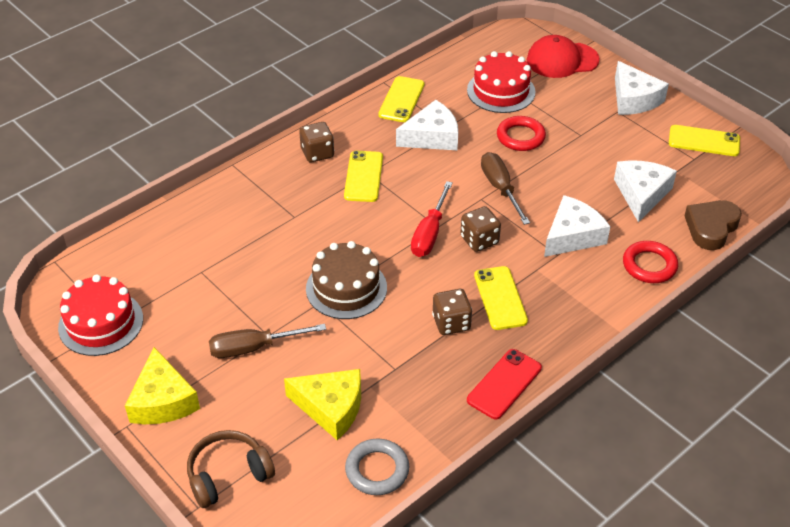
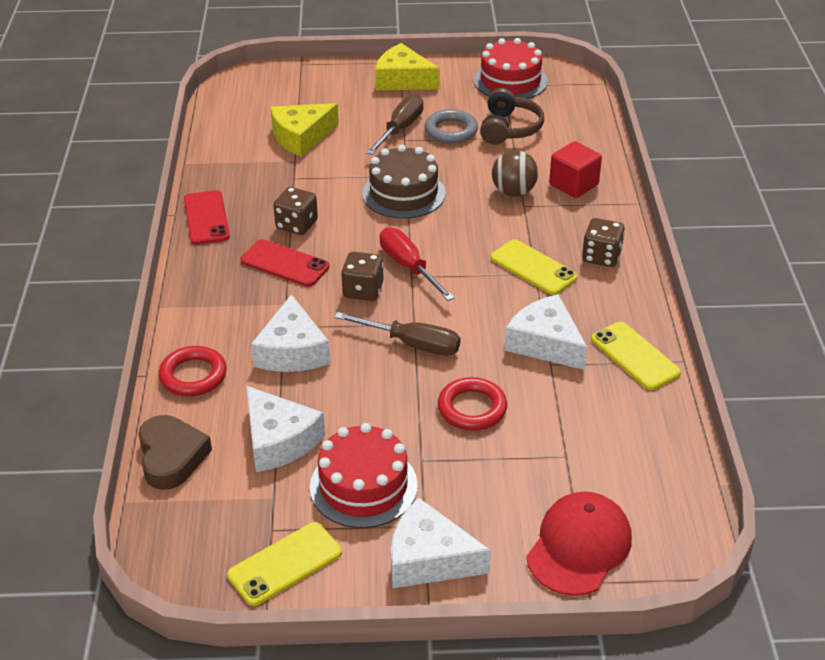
camera: 130 degrees right, 5 degrees down
(228, 475) = (308, 81): brown headphones -> brown headphones (509, 129)
(240, 205) = (573, 185): none -> red cube
(282, 230) = (513, 192): none -> brown ball
(377, 470) = (226, 132): grey ring -> grey ring (451, 131)
(432, 137) = (545, 343): white cheese -> white cheese turned 120 degrees clockwise
(500, 298) = (284, 264): yellow phone -> red phone
(501, 91) = (571, 445): red cake -> red cake (363, 486)

